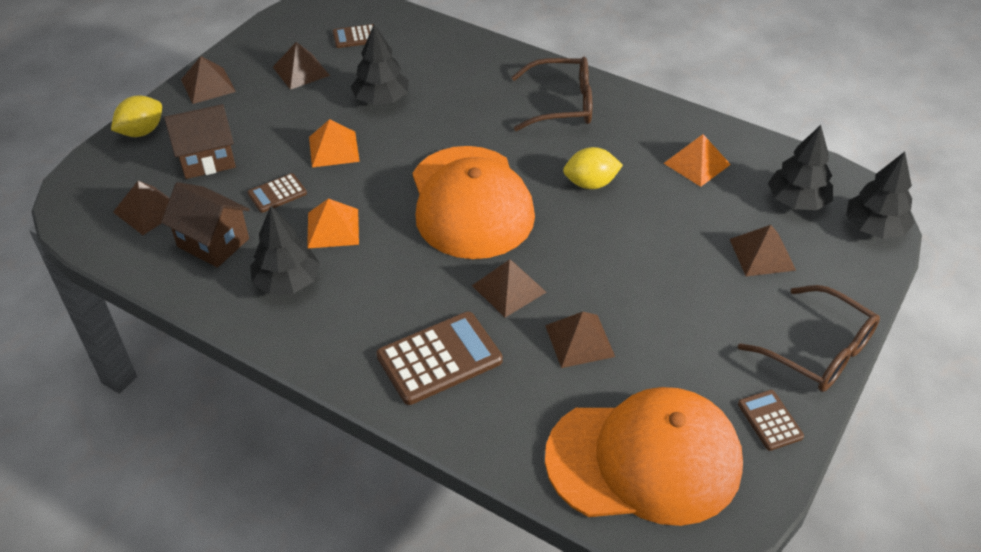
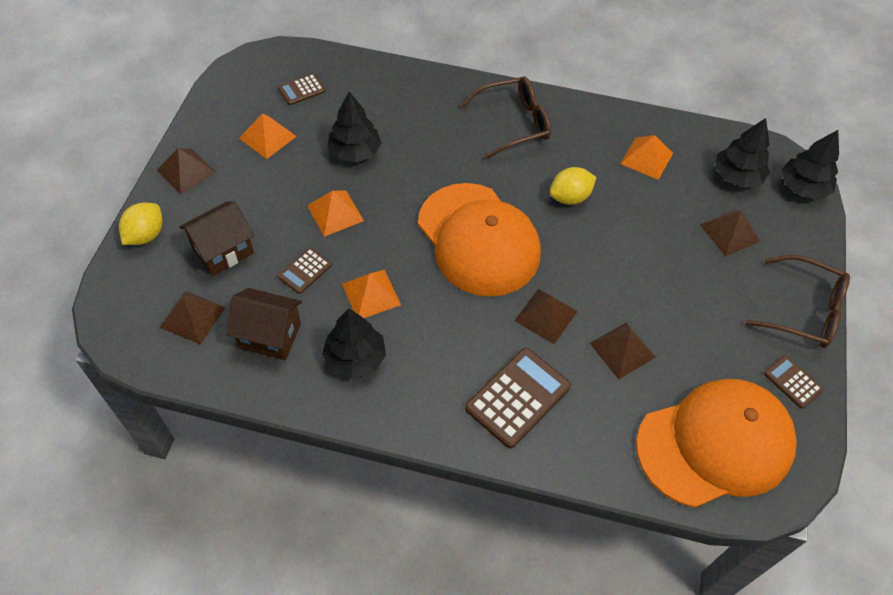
camera: 20 degrees left, 10 degrees up
(301, 71) = (267, 137): brown pyramid -> orange pyramid

